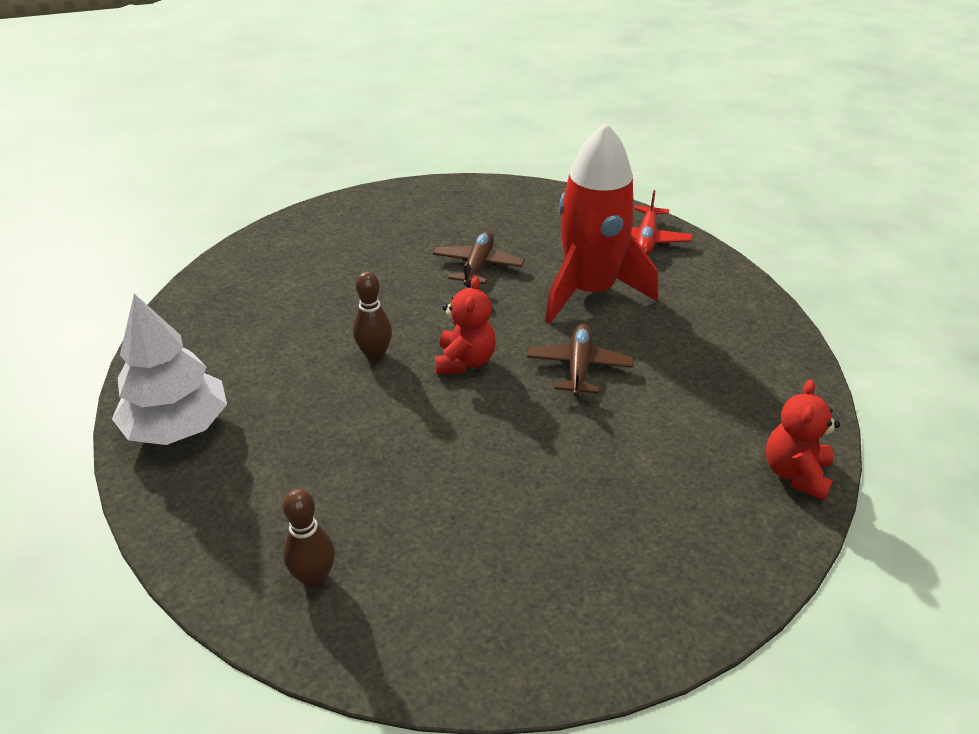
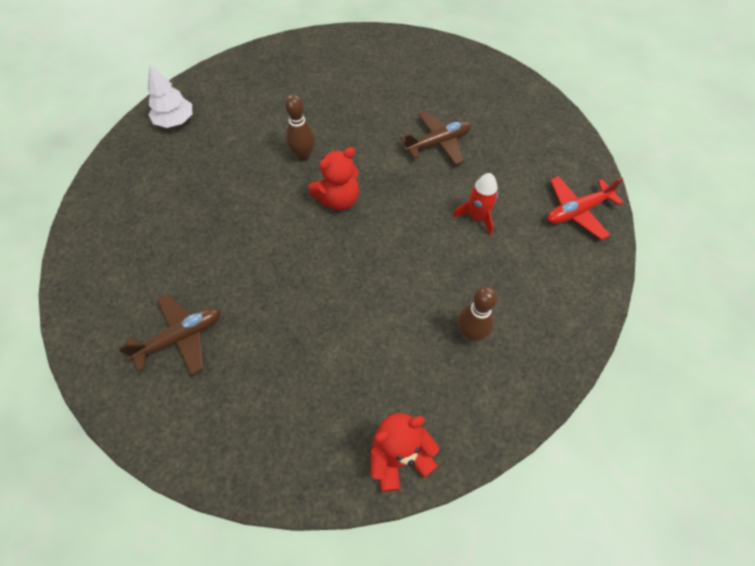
camera: 50 degrees right, 20 degrees up
(178, 426) = (175, 121): white tree -> white tree, size x0.62
(314, 578) = (114, 252): brown bowling pin -> brown bowling pin (470, 333)
(579, 367) = (390, 260): brown plane -> brown plane (181, 337)
(590, 291) = (477, 217): red rocket -> red rocket, size x0.42

